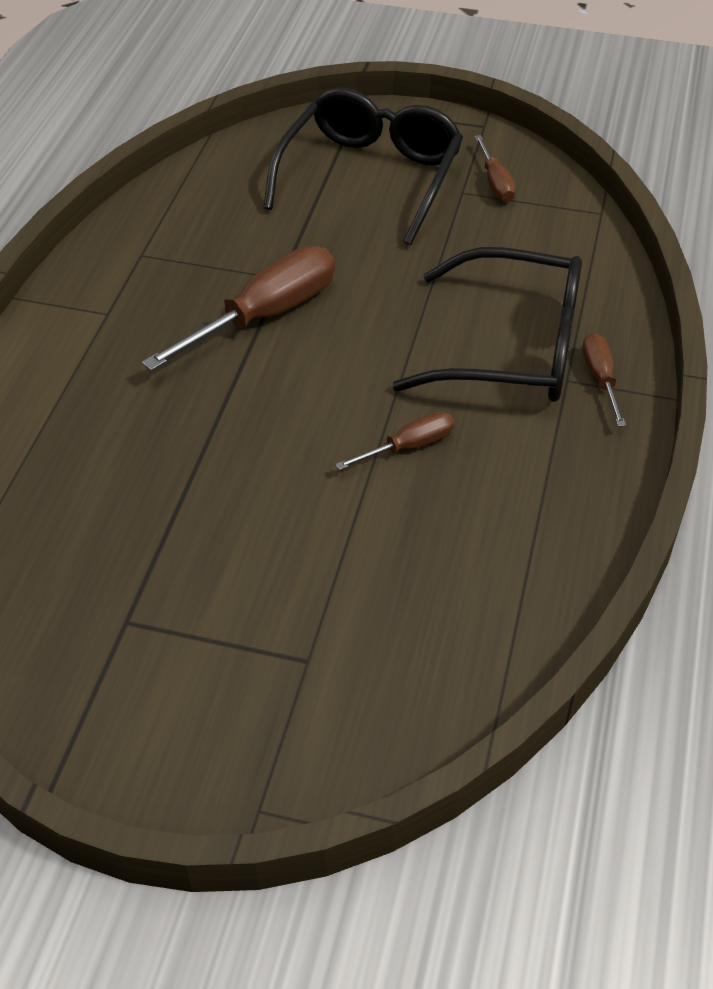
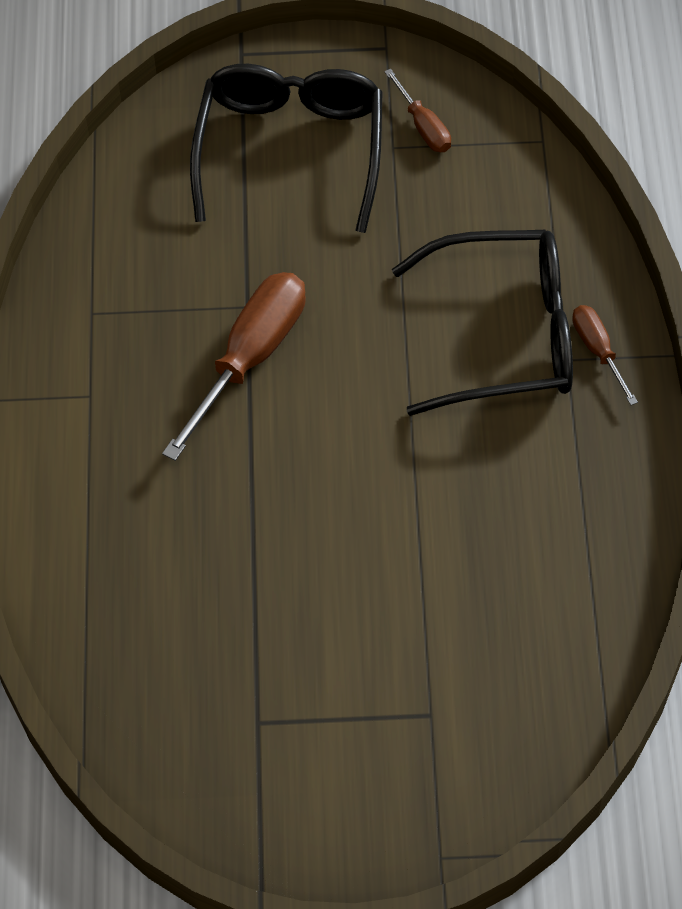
camera: 15 degrees left, 10 degrees up
(409, 446) = (444, 474): brown screwdriver -> none

